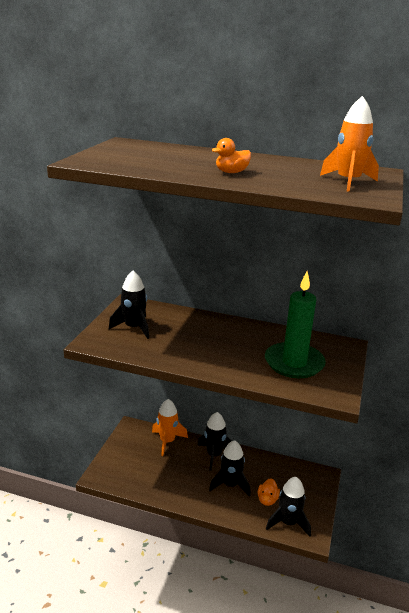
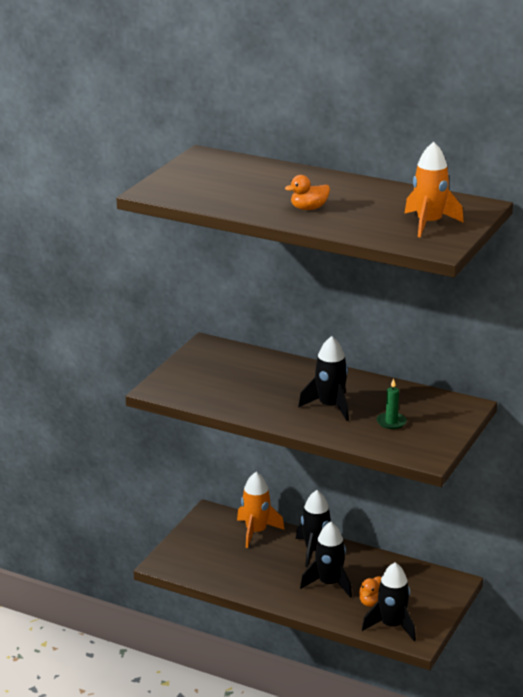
camera: 10 degrees right, 0 degrees up
(134, 328) = (210, 374): black rocket -> black rocket (330, 406)
(294, 363) = (391, 422): green candle -> green candle, size x0.42

